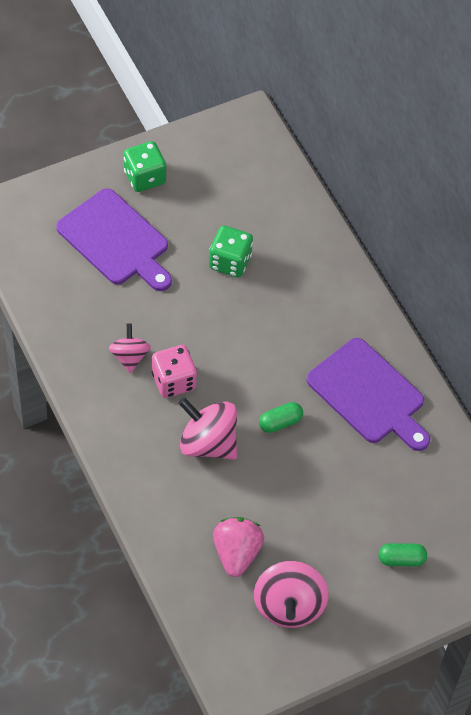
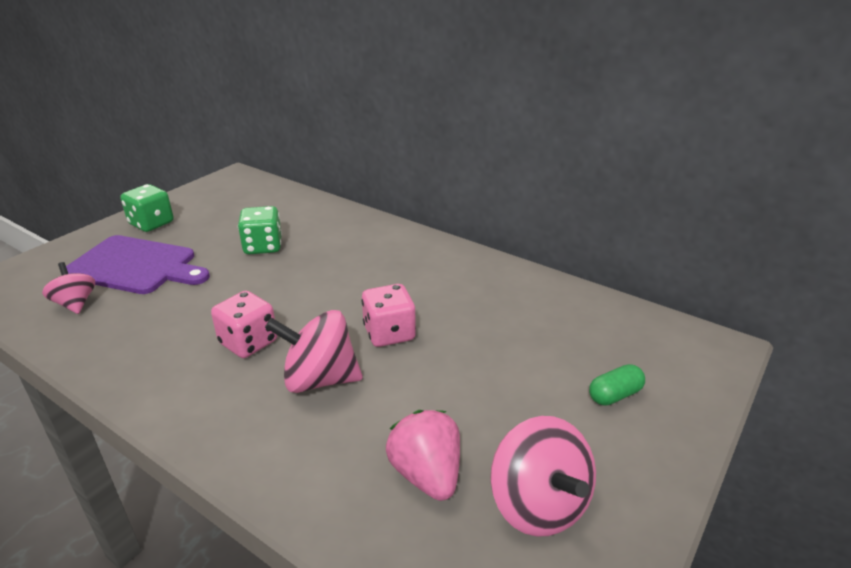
camera: 25 degrees left, 25 degrees down
(129, 357) = (185, 341): pink spinning top -> pink spinning top (75, 304)
(280, 422) = (389, 333): green capsule -> pink dice
(369, 394) = (459, 284): purple cutting board -> none

